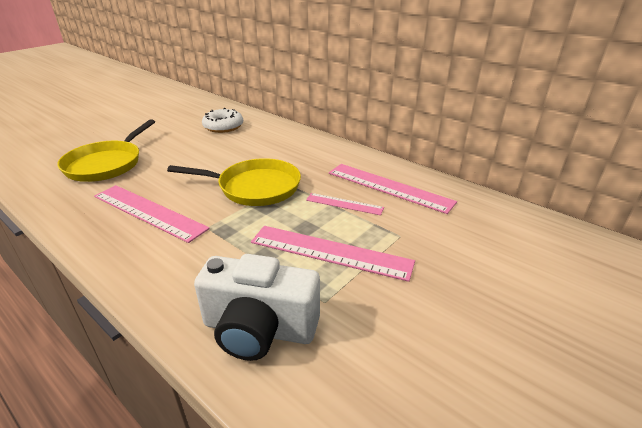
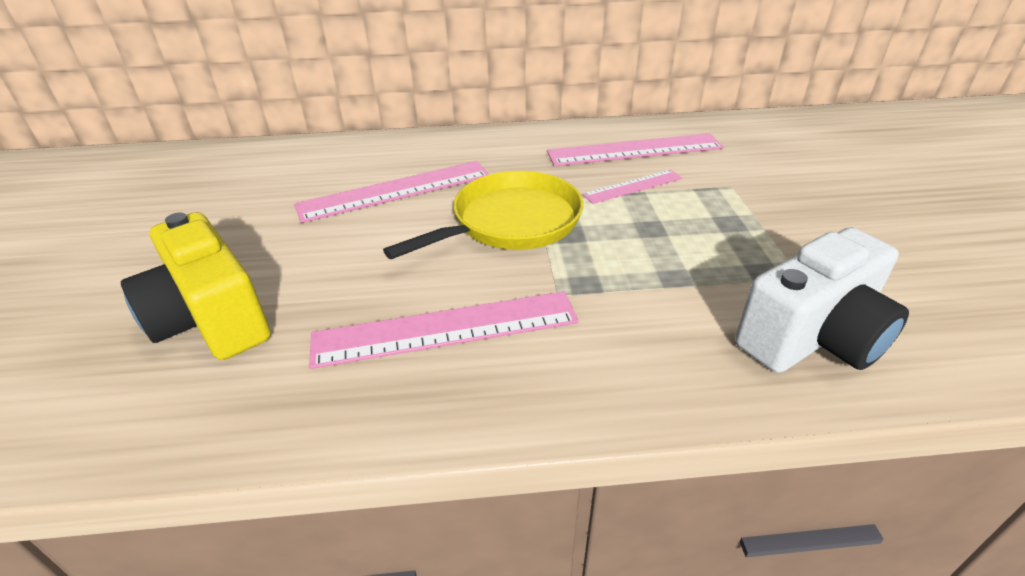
camera: 45 degrees left, 5 degrees up
(106, 164) = (211, 319): yellow pan -> yellow camera
(223, 126) = (296, 176): white donut -> none
(330, 252) = (716, 235): pink ruler -> pink ruler (395, 191)

